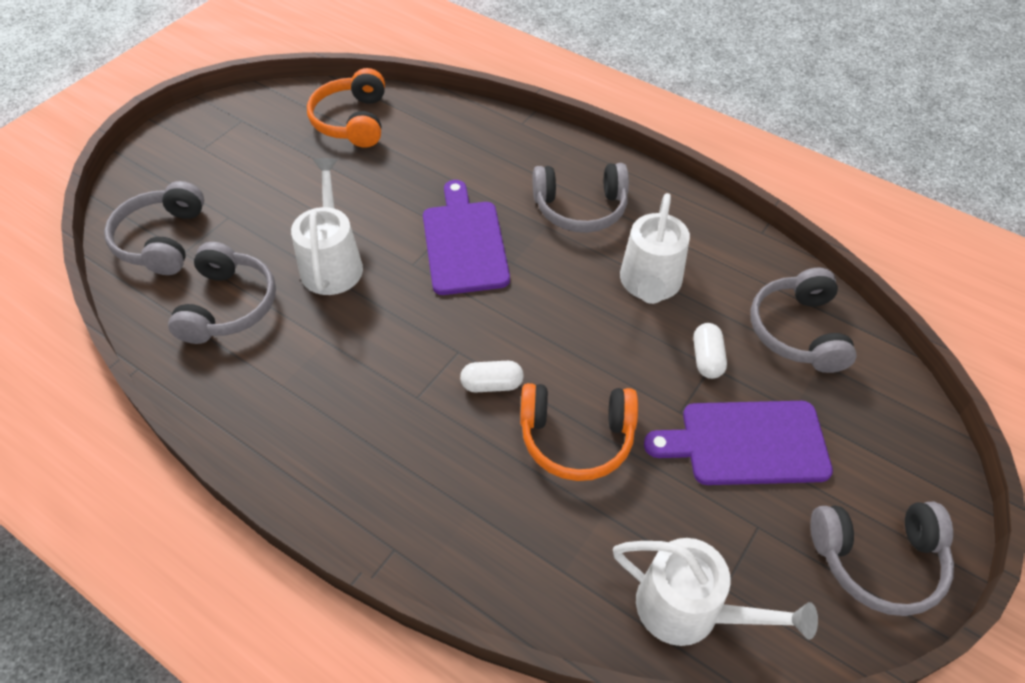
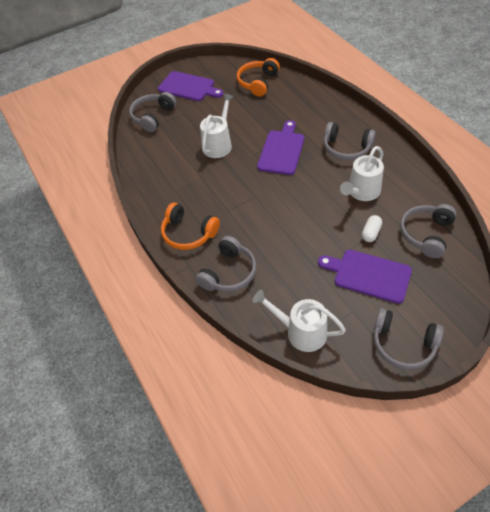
camera: 30 degrees right, 0 degrees up
(213, 160) = (188, 87): none -> purple cutting board
(229, 306) = (167, 151): grey headphones -> grey headphones (229, 273)
(492, 384) = (262, 214): white capsule -> none
(576, 438) = (288, 248): orange headphones -> orange headphones (188, 233)
(689, 610) = (301, 332): white watering can -> white watering can turned 150 degrees clockwise

